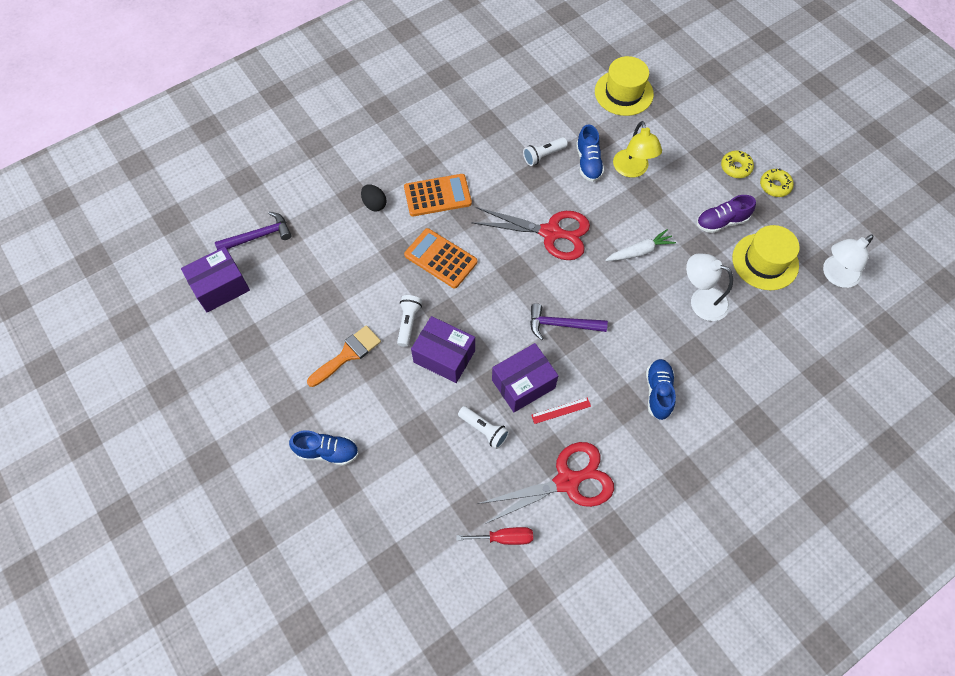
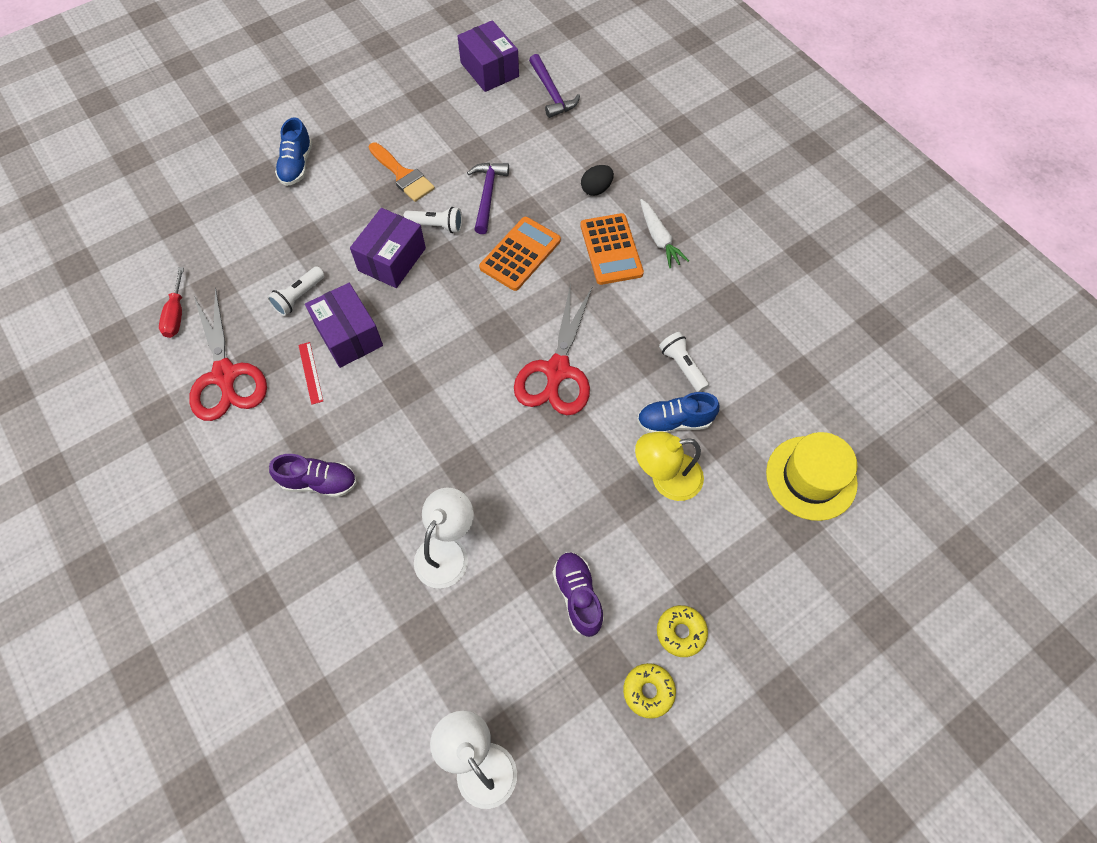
camera: 90 degrees right, 0 degrees up
(562, 325) = (422, 378): purple hammer -> purple hammer (487, 195)
(639, 251) = (527, 477): white carrot -> white carrot (659, 238)
(658, 392) = (319, 482): blue shoe -> purple shoe
(765, 261) = (507, 652): yellow hat -> none

